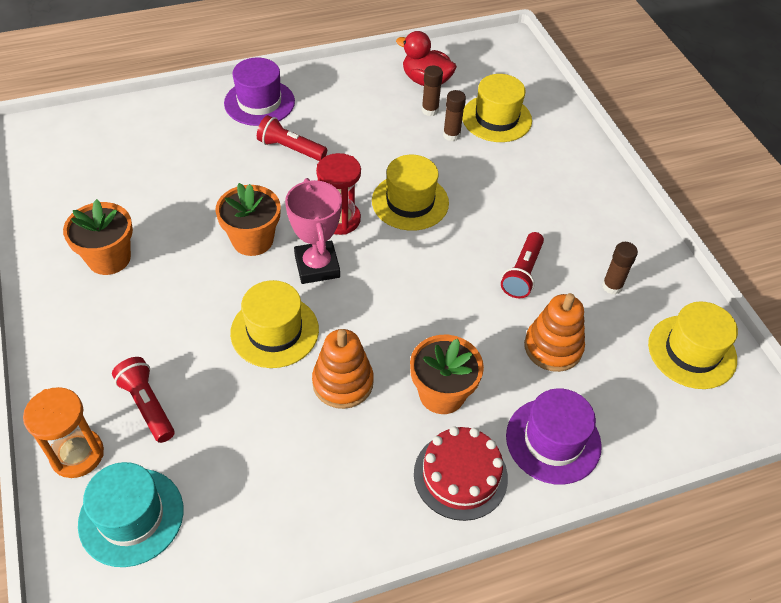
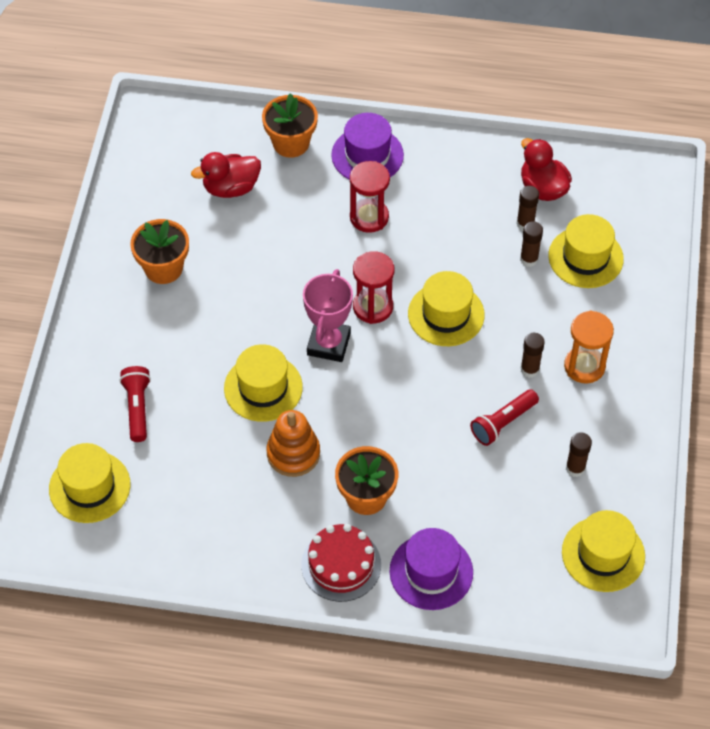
camera: 30 degrees right, 5 degrees up
(77, 454) = (72, 424): orange hourglass -> orange hourglass (584, 366)
(131, 516) = (89, 487): turquoise hat -> yellow hat
(143, 167) = (231, 188): none -> red duck
(252, 240) = (288, 297): orange flower pot -> orange flower pot (291, 143)
(290, 149) = (369, 217): red flashlight -> red hourglass
(513, 220) = (529, 369): none -> brown glue stick
(553, 347) = (484, 498): orange stacking toy -> none

